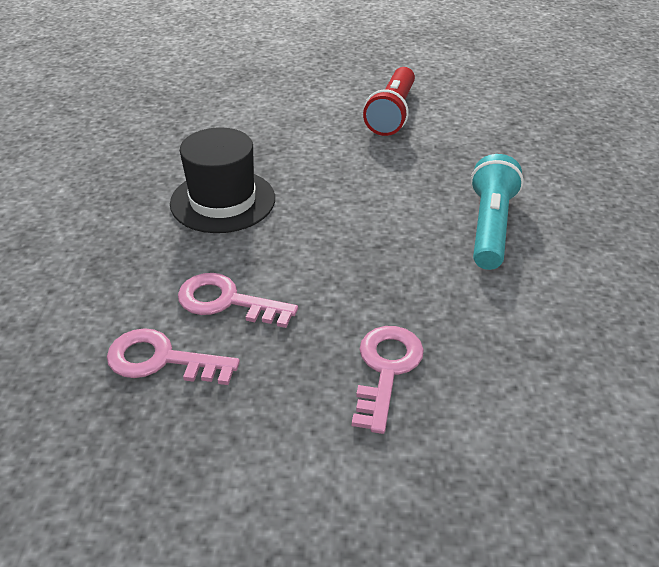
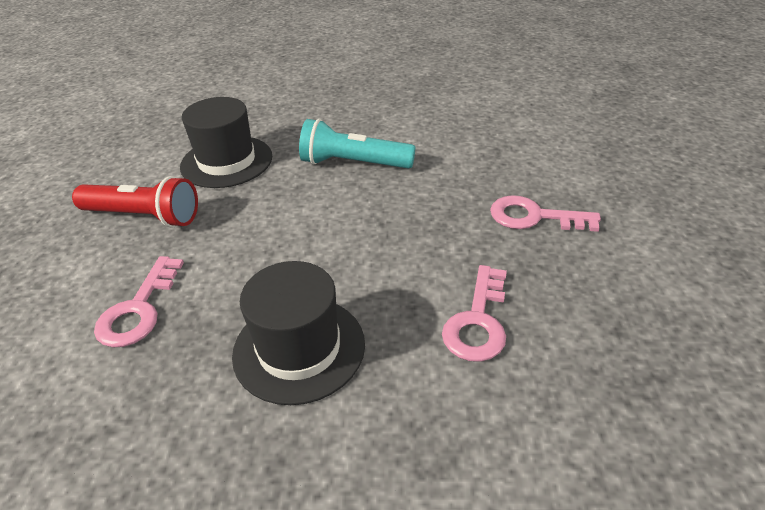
camera: 90 degrees left, 0 degrees up
(161, 360) = (573, 362): pink key -> pink key (138, 310)
(483, 145) = (226, 161): none -> black hat

